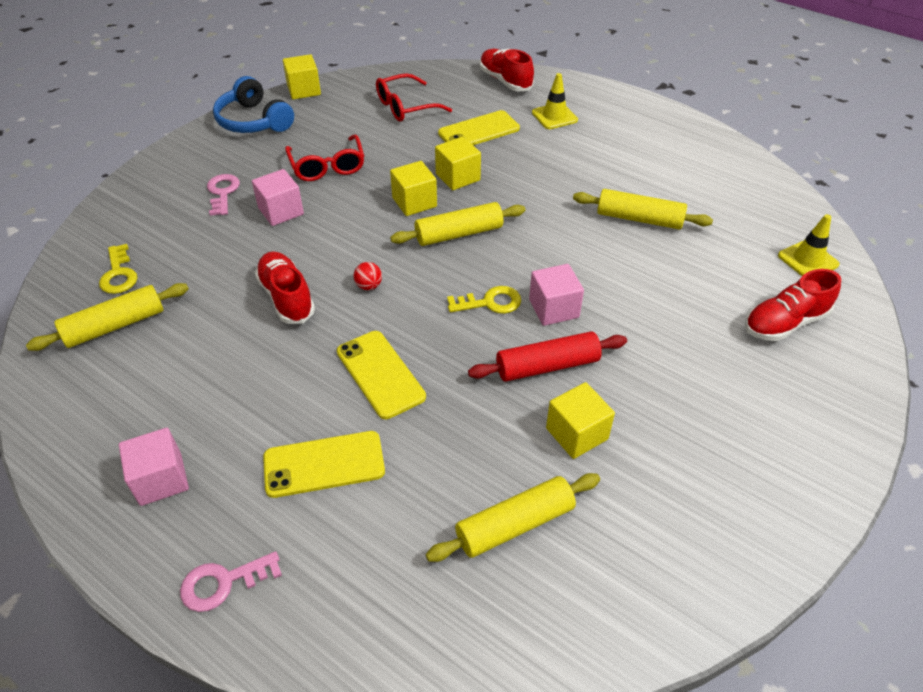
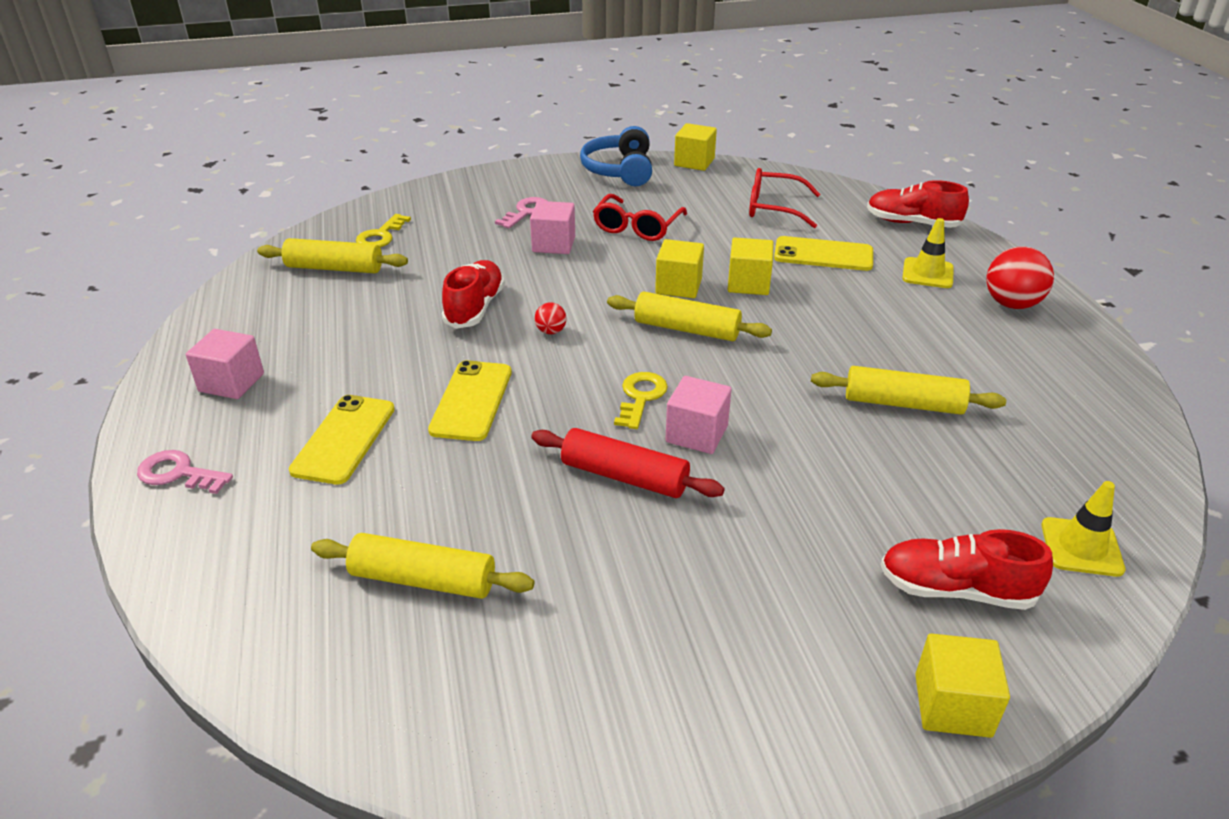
camera: 40 degrees right, 10 degrees down
(324, 464) = (344, 439): yellow phone -> yellow phone turned 75 degrees clockwise
(490, 302) = (640, 397): yellow key -> yellow key turned 105 degrees counterclockwise
(505, 81) = (912, 223): red shoe -> red shoe turned 75 degrees counterclockwise
(576, 433) = (576, 546): yellow cube -> yellow cube (952, 705)
(621, 117) = (1011, 304): none -> red ball
(639, 219) = (903, 403): yellow rolling pin -> yellow rolling pin turned 45 degrees counterclockwise

